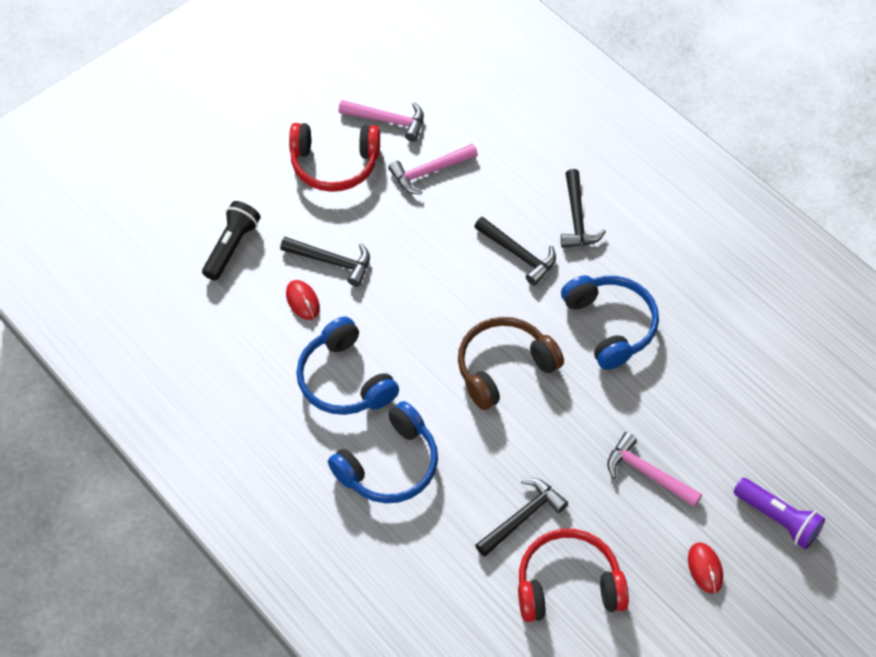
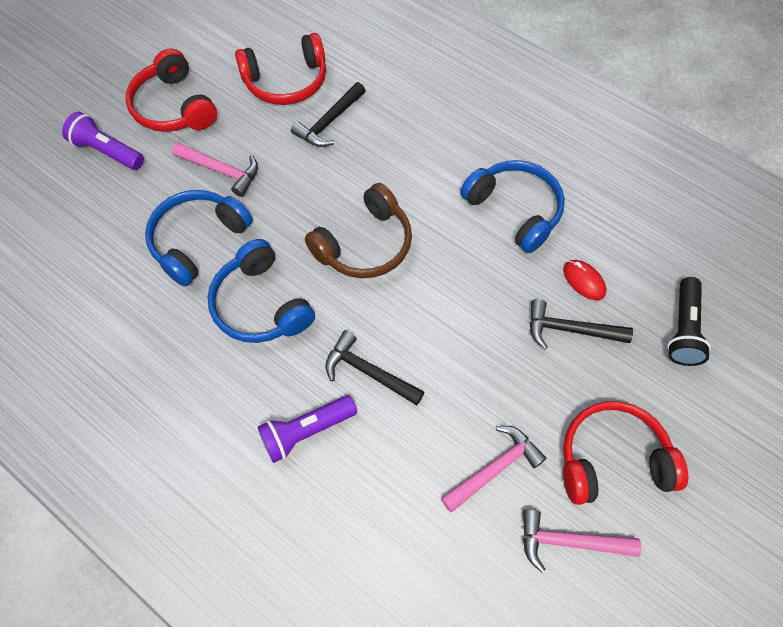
camera: 170 degrees right, 5 degrees up
(389, 465) = (451, 144): blue headphones -> blue headphones (198, 240)
(577, 218) = (306, 431): black hammer -> purple flashlight
(705, 568) = (173, 107): red mouse -> red headphones

